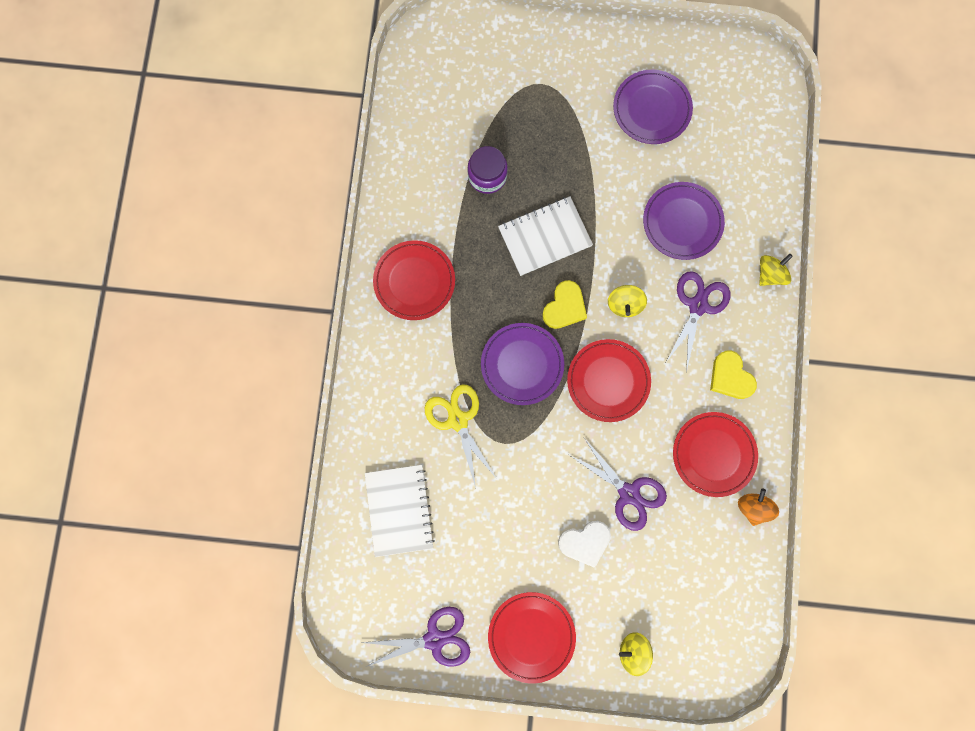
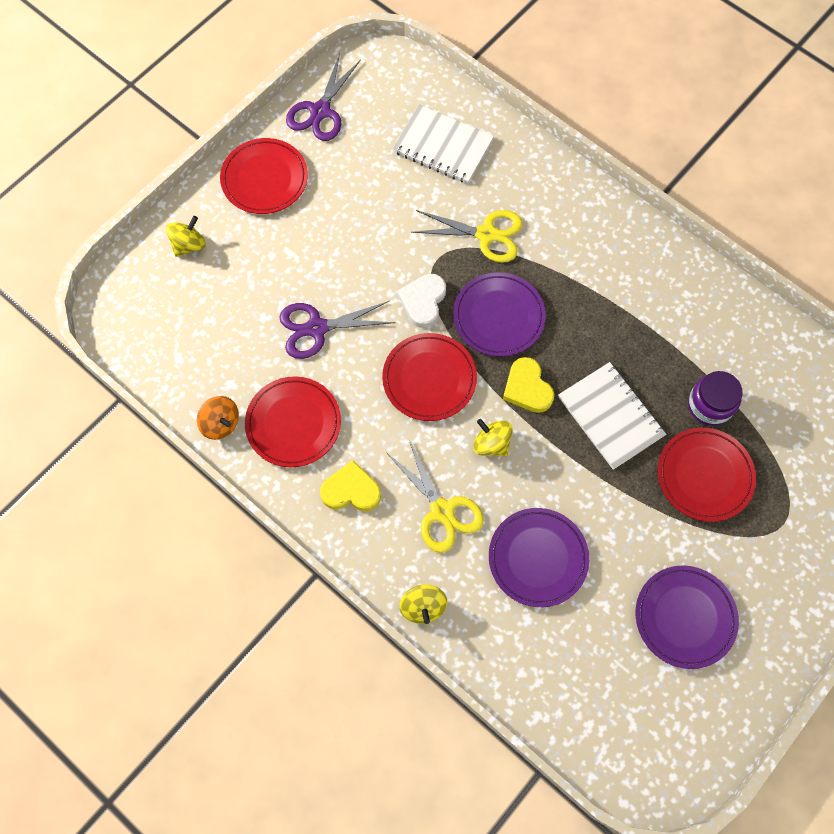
camera: 125 degrees right, 10 degrees down
(414, 281) = (642, 277): red plate -> red plate (704, 476)
(544, 237) = (610, 416): white notebook -> white notebook turned 45 degrees counterclockwise
(585, 542) = (304, 266): white heart -> white heart (423, 301)
(698, 305) = (442, 511): purple scissors -> yellow scissors

